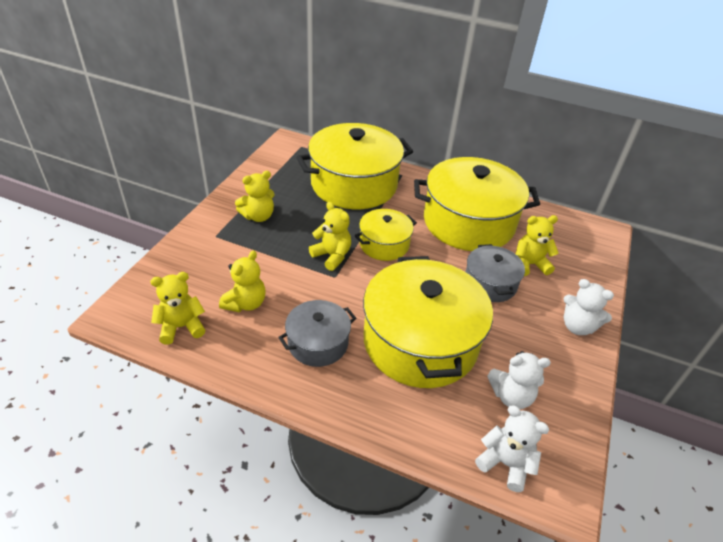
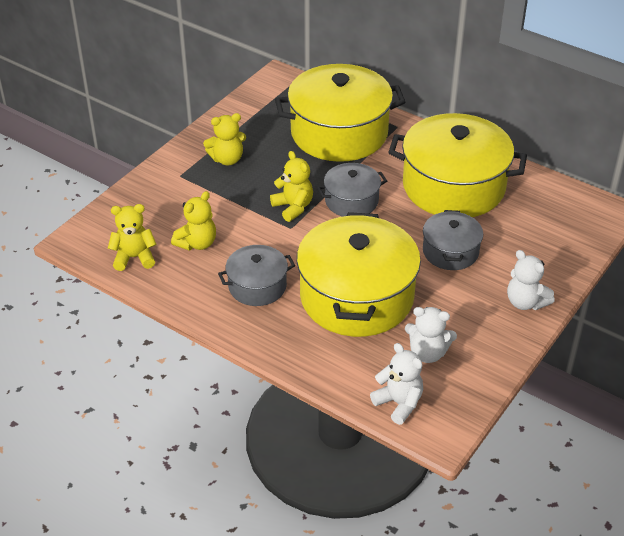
camera: 15 degrees right, 0 degrees up
(384, 244) = (351, 201): yellow pot -> grey pot
(529, 264) = (503, 237): yellow teddy bear -> none

